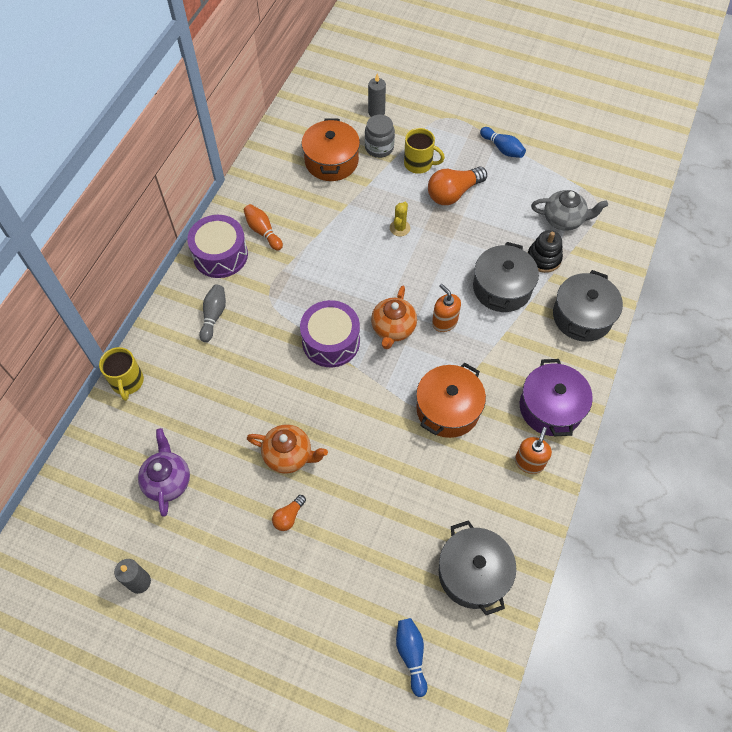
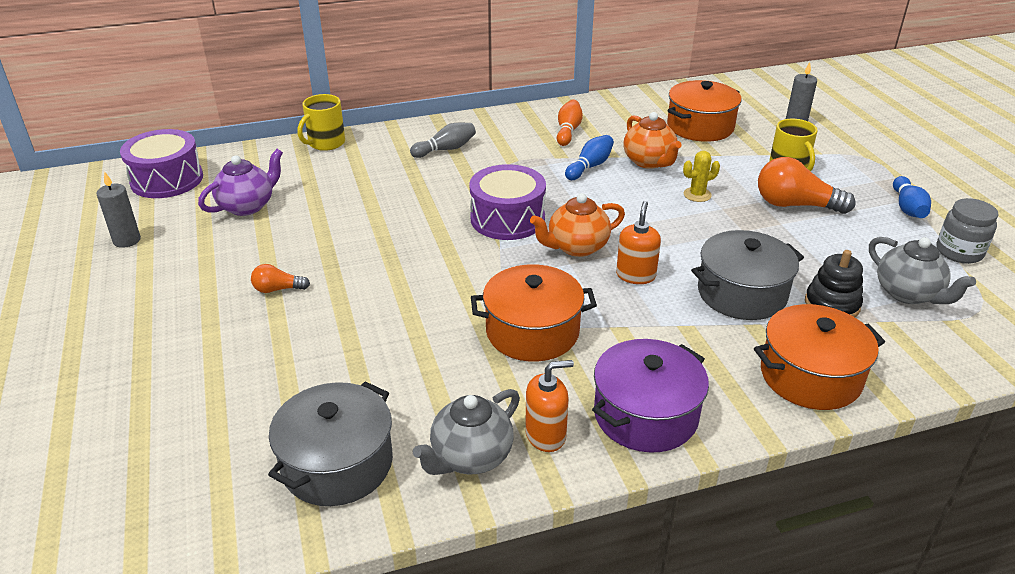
camera: 50 degrees right, 25 degrees down
(220, 255) = (511, 124): purple drum -> purple drum (167, 179)
(289, 455) = (348, 256): orange teapot -> orange teapot (649, 162)
(379, 148) = (762, 142): grey jar -> grey jar (959, 252)
(411, 655) = (178, 465): blue bowling pin -> blue bowling pin (590, 166)
(517, 507) = (470, 457): none -> grey teapot
(582, 316) = (810, 376): grey pot -> orange pot

